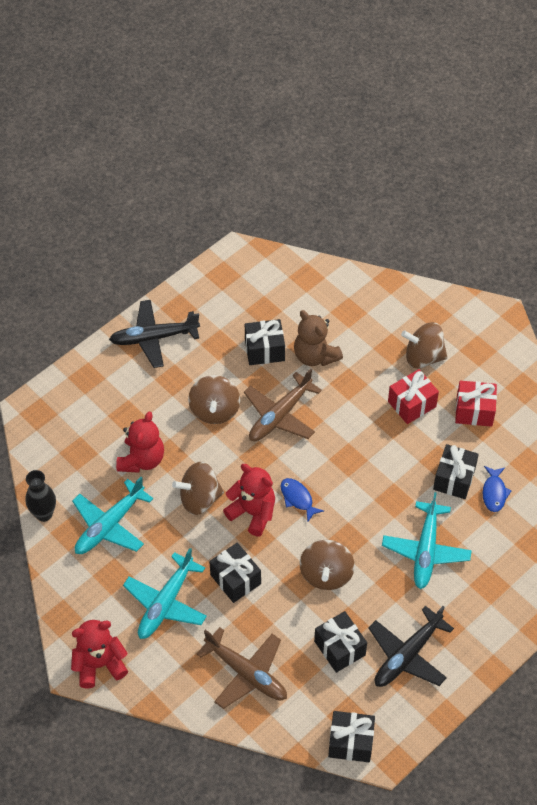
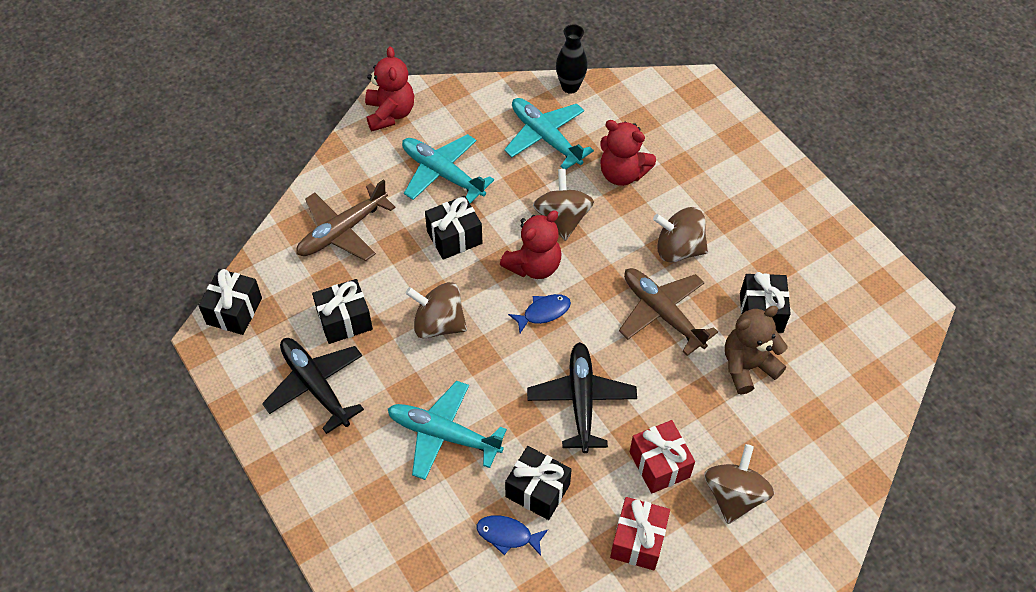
camera: 100 degrees right, 0 degrees up
(154, 338) = (788, 204): black plane -> black plane (581, 401)

